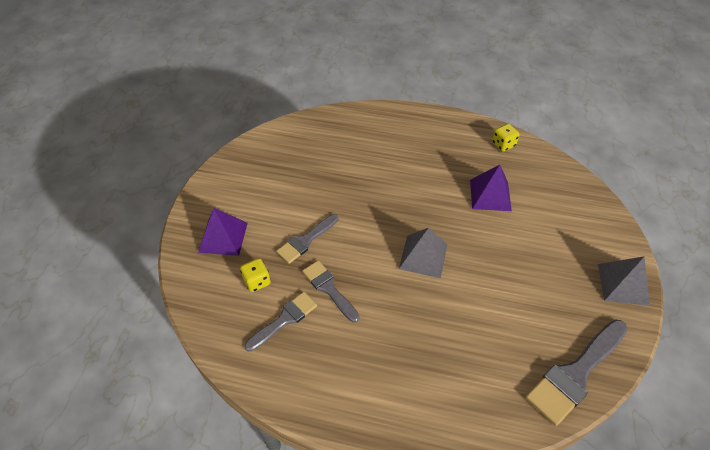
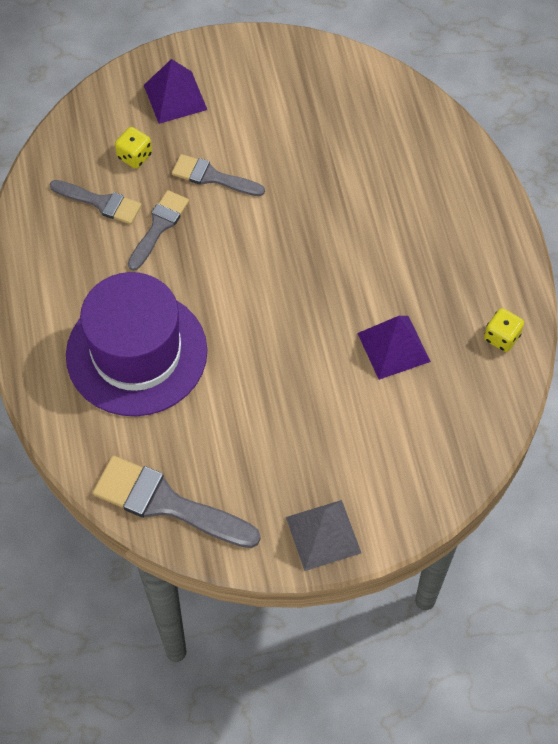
camera: 65 degrees right, 10 degrees up
(423, 256) = (252, 303): grey pyramid -> none
(434, 345) = (136, 353): none -> purple hat

